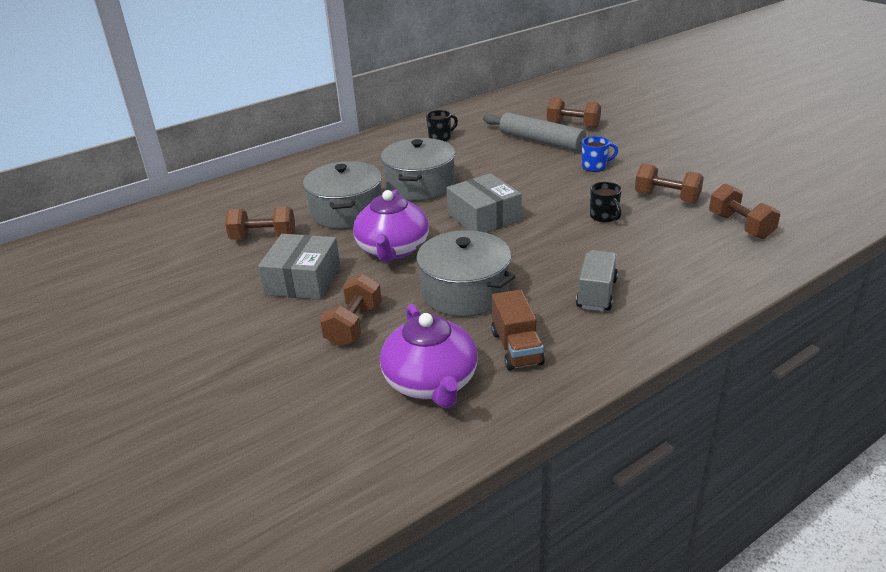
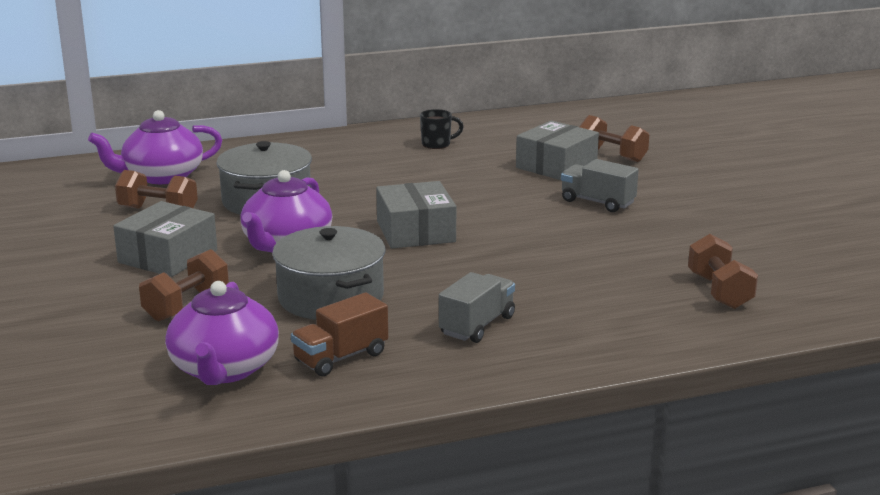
camera: 15 degrees right, 10 degrees down
(244, 205) = (162, 176): none -> purple teapot
(420, 185) = (371, 189): grey pot -> none
(516, 348) = (341, 357): brown truck -> brown truck turned 45 degrees clockwise
(541, 141) = (556, 166): grey rolling pin -> grey box
(595, 167) = (597, 202): blue mug -> grey truck
(604, 217) = (559, 254): black mug -> none
(666, 198) = (655, 248): brown dumbbell -> none

